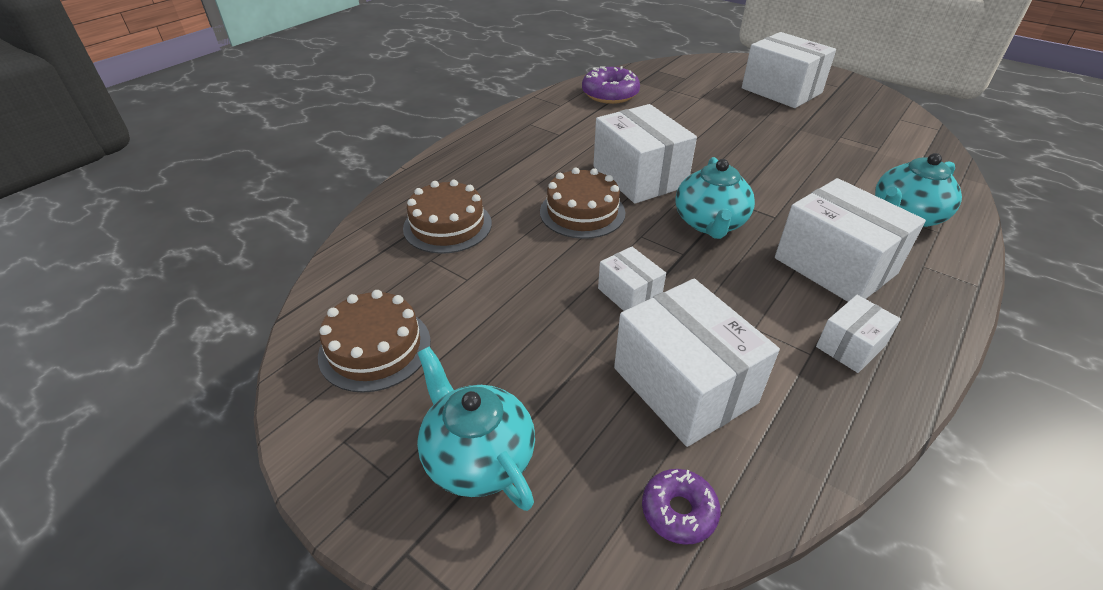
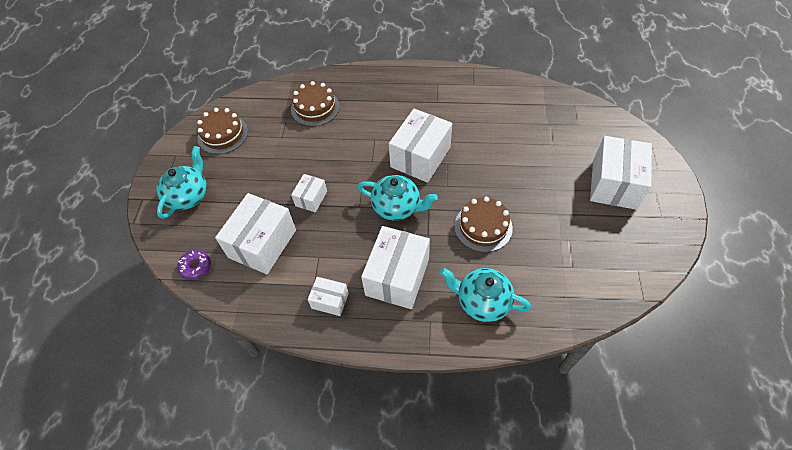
camera: 60 degrees right, 15 degrees up
(582, 212) = (365, 150): brown cake -> brown cake (483, 227)
(610, 94) = (511, 99): purple donut -> none
(710, 223) = (397, 207): turquoise teapot -> turquoise teapot turned 135 degrees counterclockwise

